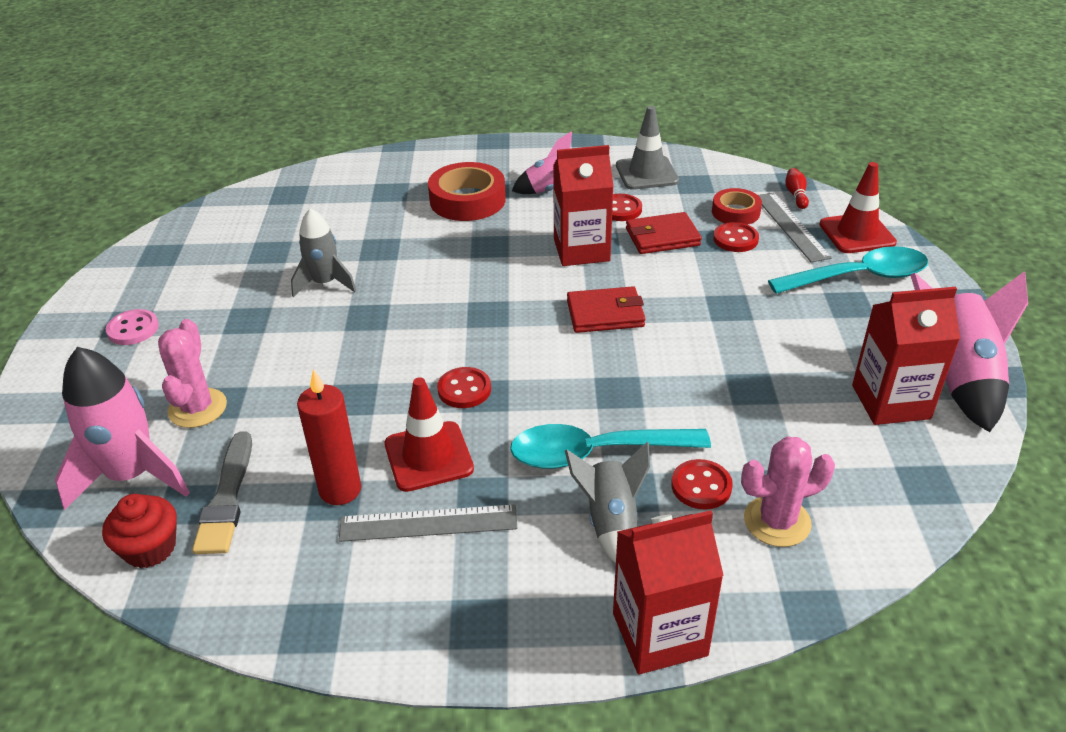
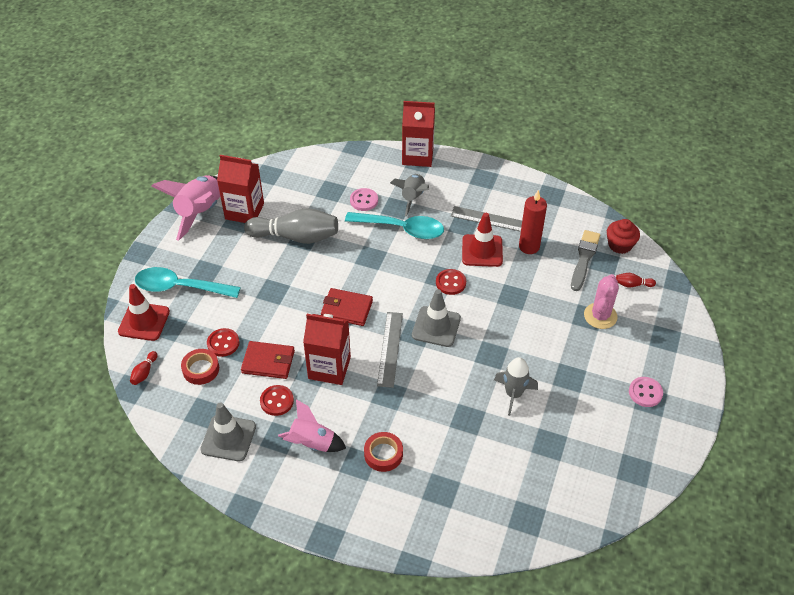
camera: 160 degrees left, 10 degrees up
(132, 475) = (633, 285): pink rocket -> red bowling pin
(461, 327) = (436, 327): none -> grey traffic cone
(467, 200) = (383, 454): red tape -> red tape, size x0.61
(701, 486) = (364, 200): red button -> pink button
(765, 386) = (296, 237): none -> grey bowling pin
(777, 521) = (343, 178): pink cactus -> none
(791, 226) = (177, 343): grey ruler -> grey ruler (390, 349)

